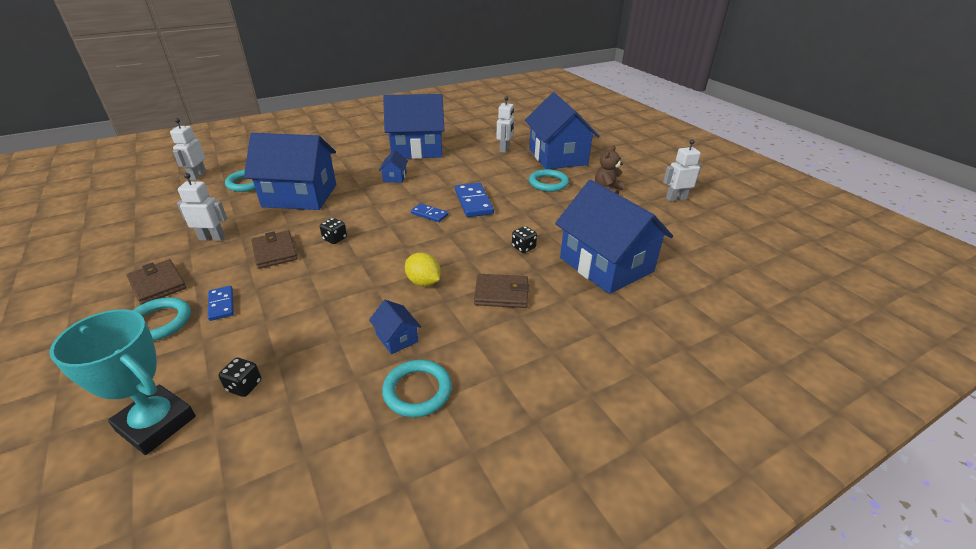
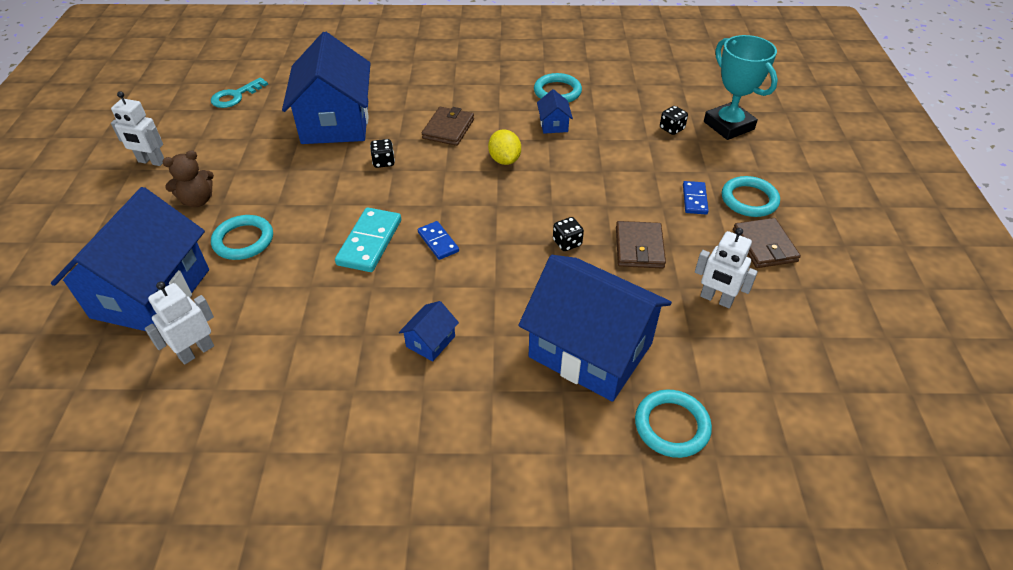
camera: 150 degrees left, 10 degrees up
(198, 176) = (768, 497): white robot -> none
(417, 149) = (334, 422): blue house -> none
(473, 202) = (369, 242): blue domino -> turquoise domino
(501, 293) = (448, 129): brown wallet -> brown wallet turned 75 degrees clockwise
(721, 257) = (235, 96): none -> turquoise key

